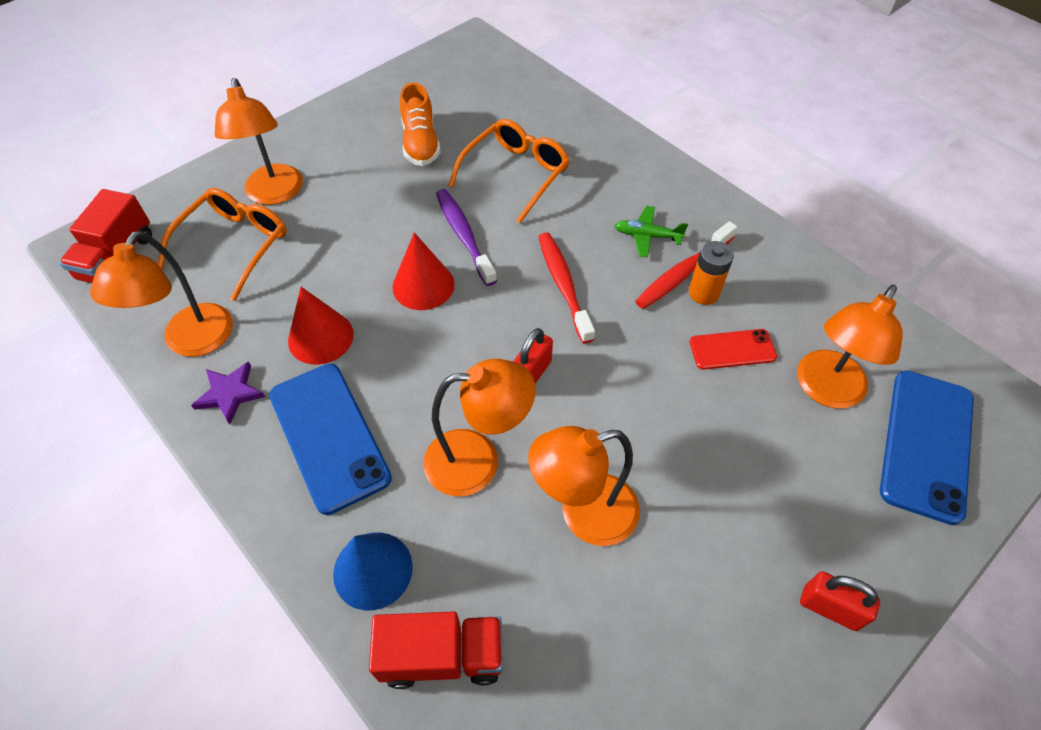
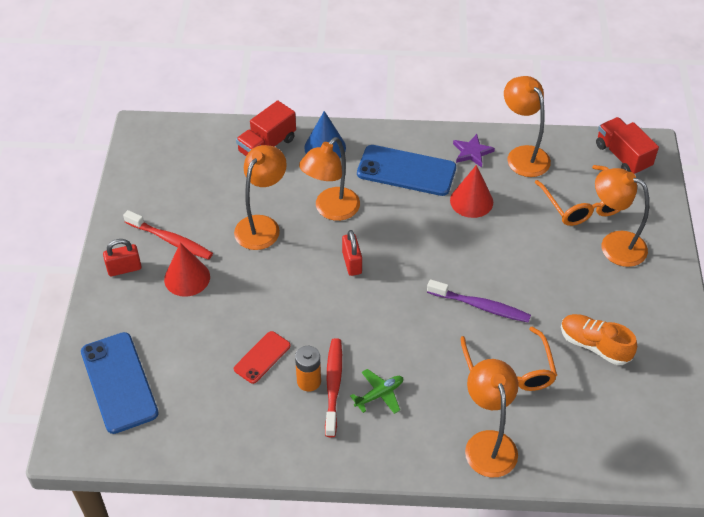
camera: 135 degrees right, 5 degrees down
(423, 285) = (461, 262): red cone -> red cone (187, 278)
(563, 285) = (391, 322): red toothbrush -> red toothbrush (171, 240)
(825, 390) = (193, 372): orange lamp -> orange lamp (488, 443)

